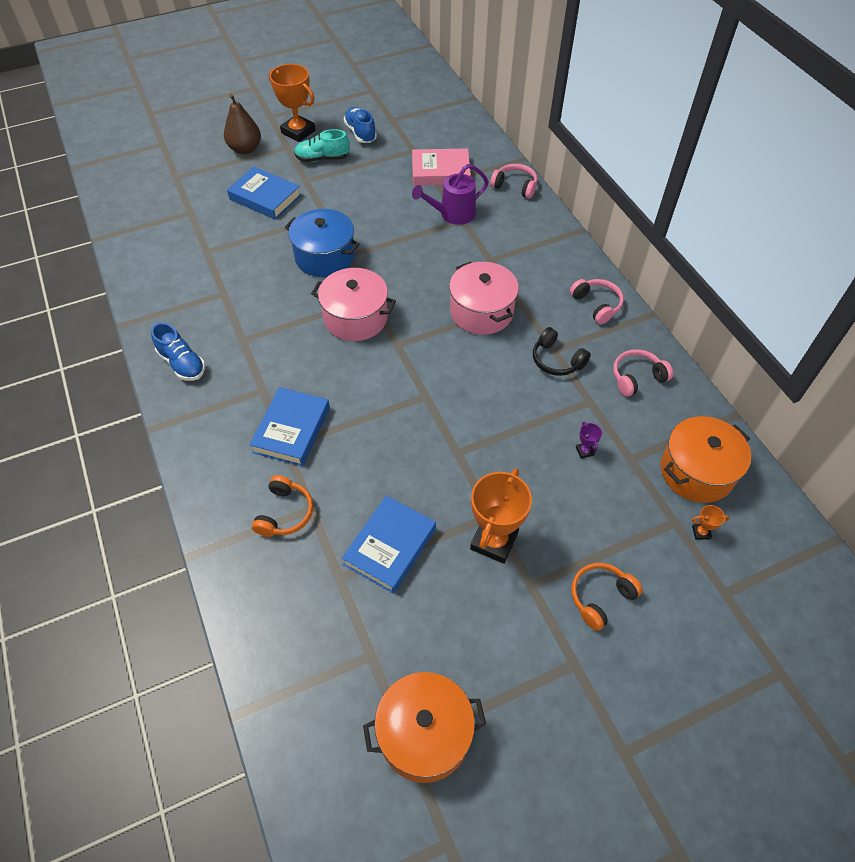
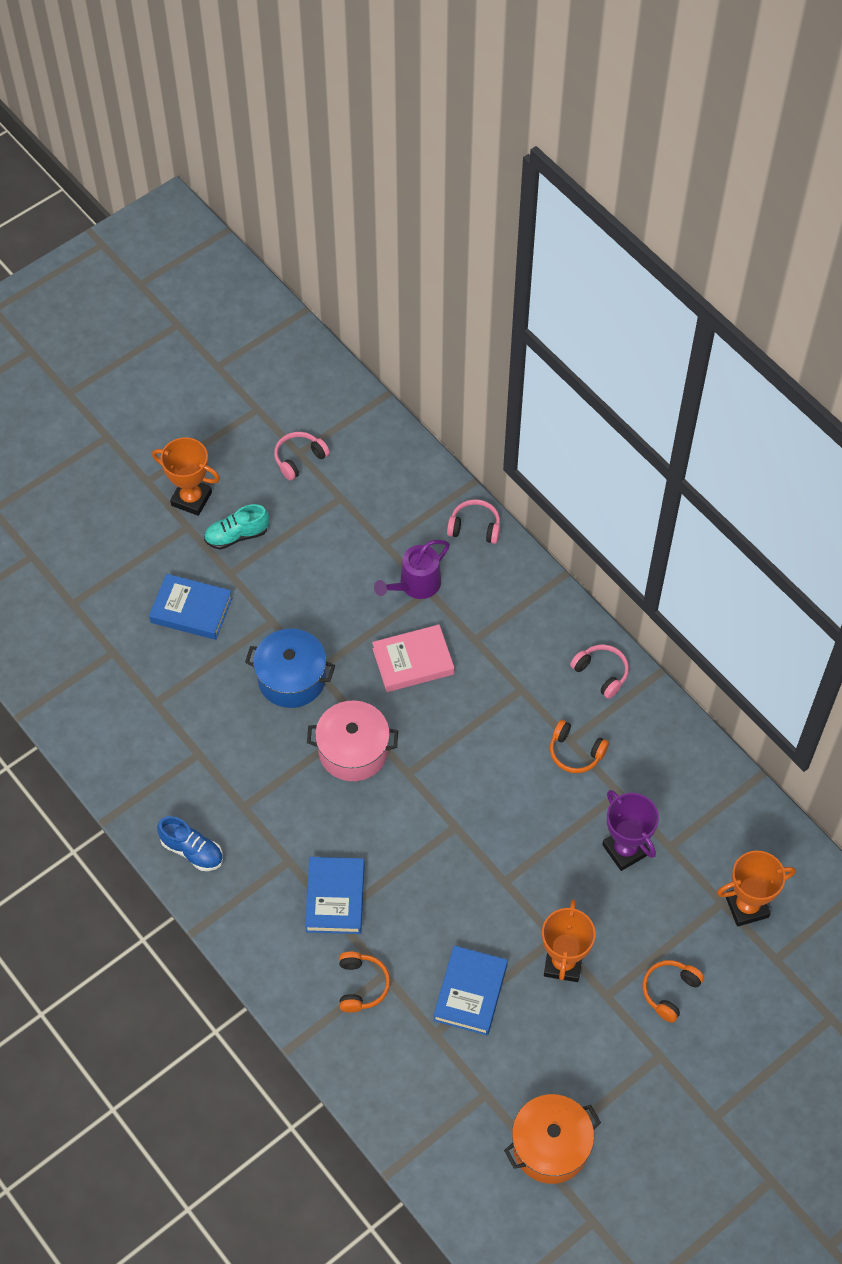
camera: 15 degrees left, 5 degrees up
(245, 149) = (137, 541): brown pear -> none
(360, 133) = (268, 484): blue shoe -> none
(440, 171) = (383, 524): pink book -> pink book (413, 661)
(481, 311) = (483, 711): pink pot -> none
(556, 360) = (575, 752): black headphones -> orange headphones
(584, 451) = (625, 849): purple trophy -> purple trophy, size x2.40
(637, 377) = (659, 754): pink headphones -> pink headphones (299, 459)
(696, 471) = (733, 845): orange pot -> none
(701, 532) = (747, 907): orange trophy -> orange trophy, size x2.40

